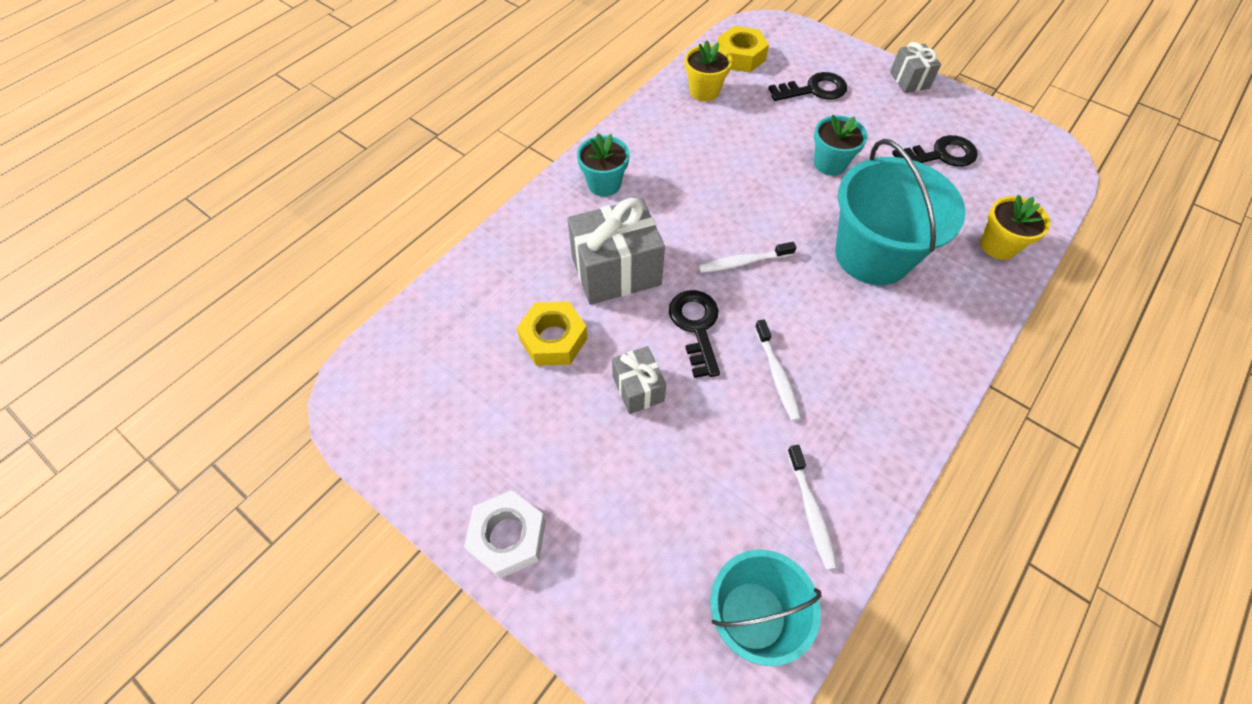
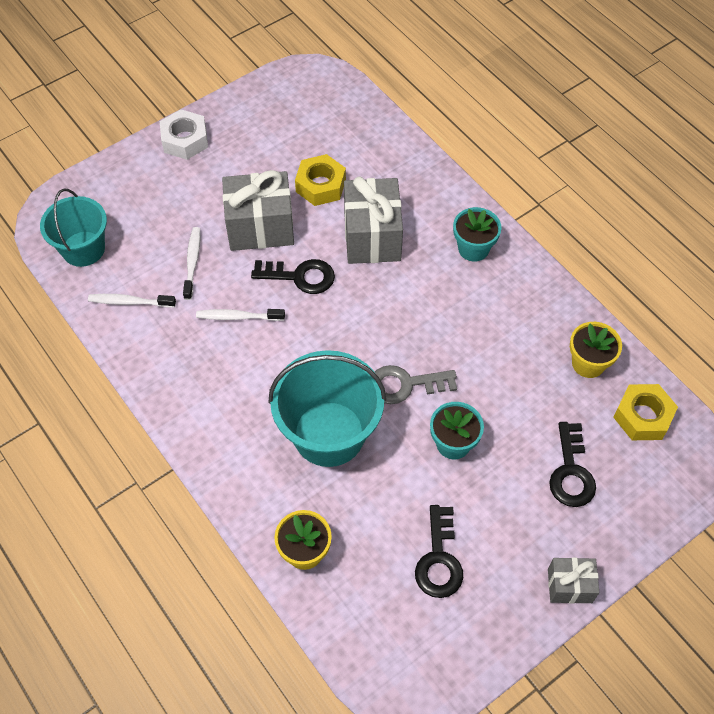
camera: 105 degrees right, 0 degrees up
(638, 388) = (260, 227): grey gift -> grey gift, size x1.82
(743, 262) = (353, 328): white toothbrush -> white toothbrush (192, 262)
(788, 207) = (405, 385): none -> grey key

